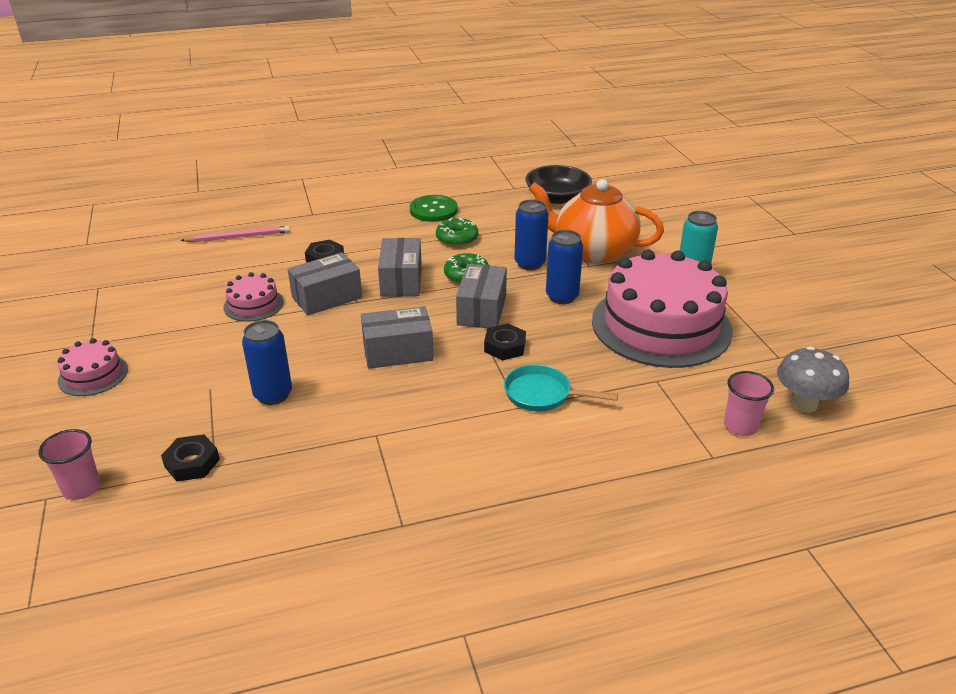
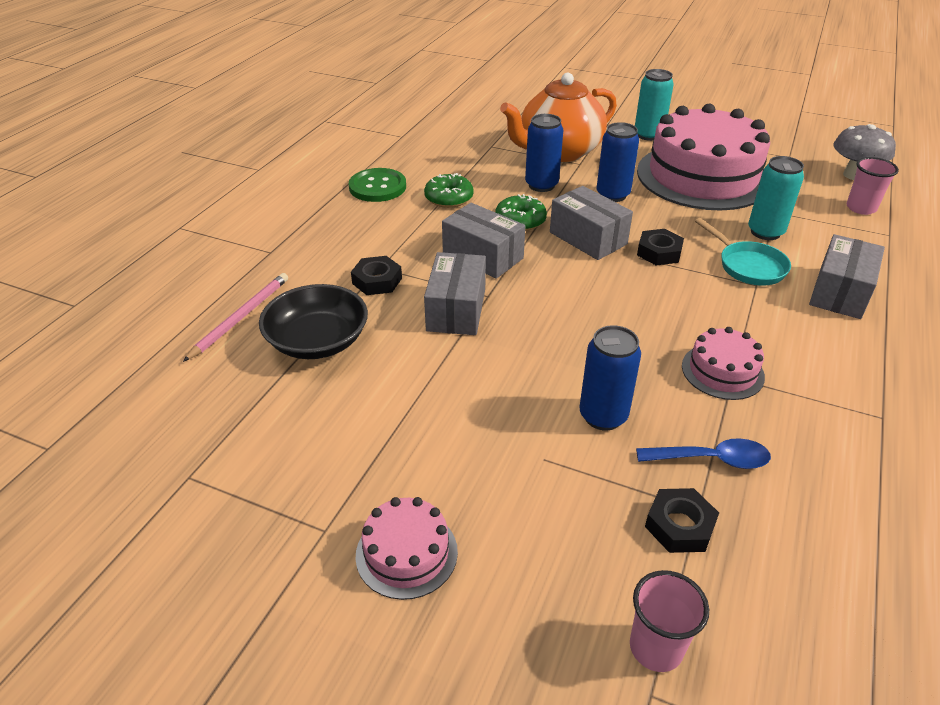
camera: 50 degrees left, 5 degrees up
(253, 304) = (406, 362): pink cake -> pink cake (722, 371)
(270, 455) = (711, 459): none -> blue spoon
(398, 352) = (607, 309): grey box -> grey box (839, 292)
(542, 394) = (748, 266): turquoise pan -> turquoise pan turned 90 degrees counterclockwise
(557, 197) = (451, 127): black bowl -> black bowl (318, 341)
(611, 386) = (765, 232): none -> turquoise can

